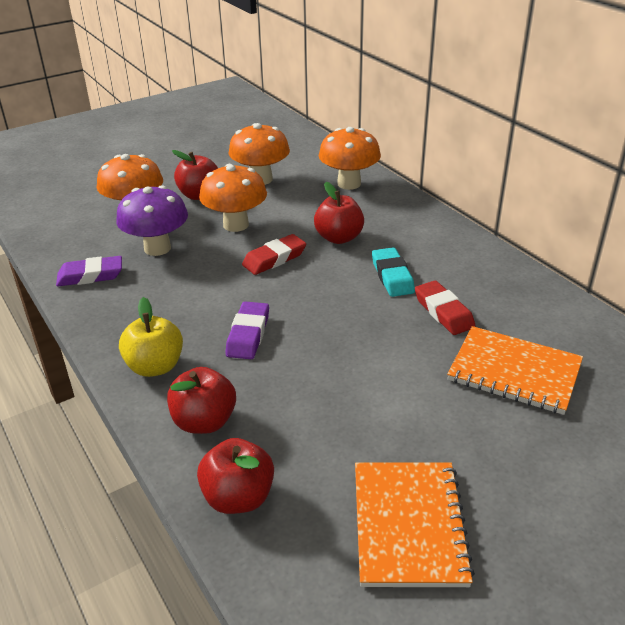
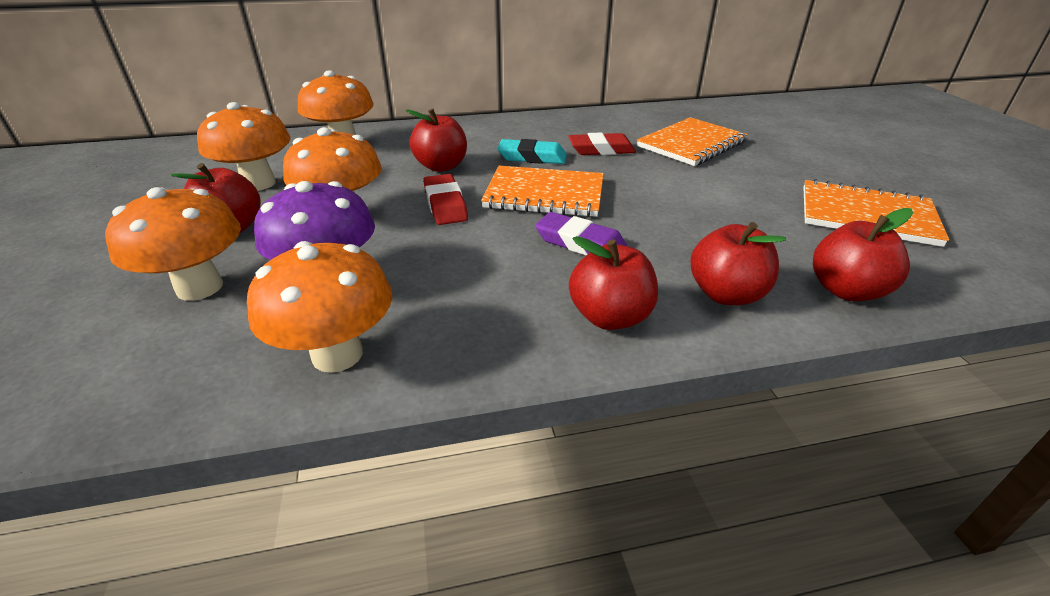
camera: 70 degrees left, 0 degrees up
(90, 276) = (337, 354): purple eraser -> orange mushroom
(155, 366) = (610, 317): yellow apple -> red apple
(321, 300) = (544, 194): none -> orange notebook

